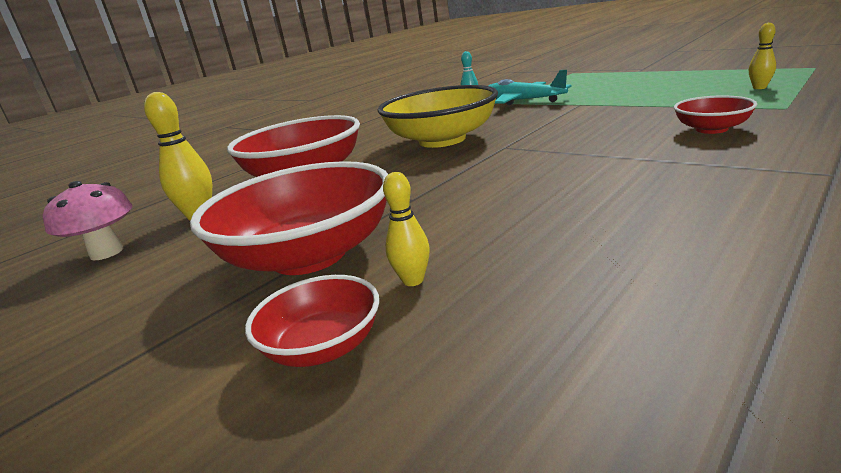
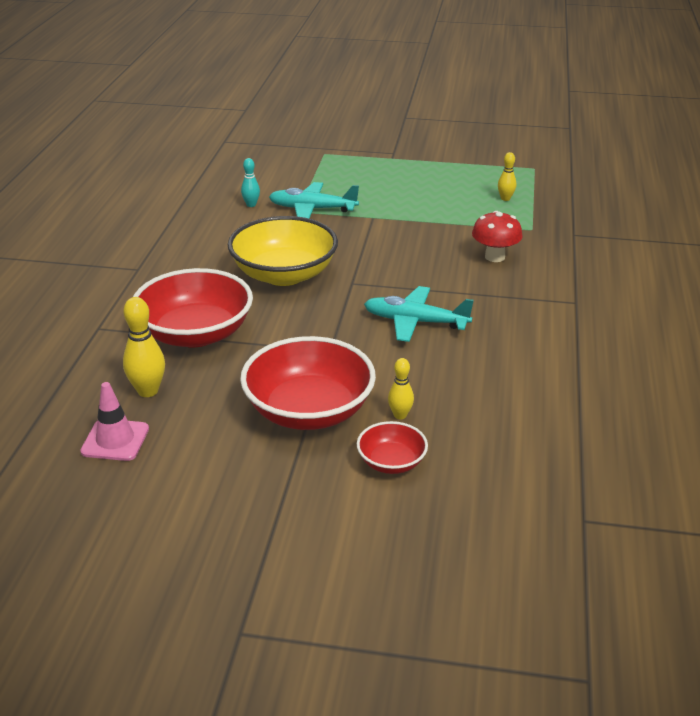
camera: 35 degrees left, 10 degrees up
(106, 252) = (115, 440): pink mushroom -> pink traffic cone
(545, 181) = (415, 322): none -> turquoise plane
(711, 129) = (494, 257): red bowl -> red mushroom

